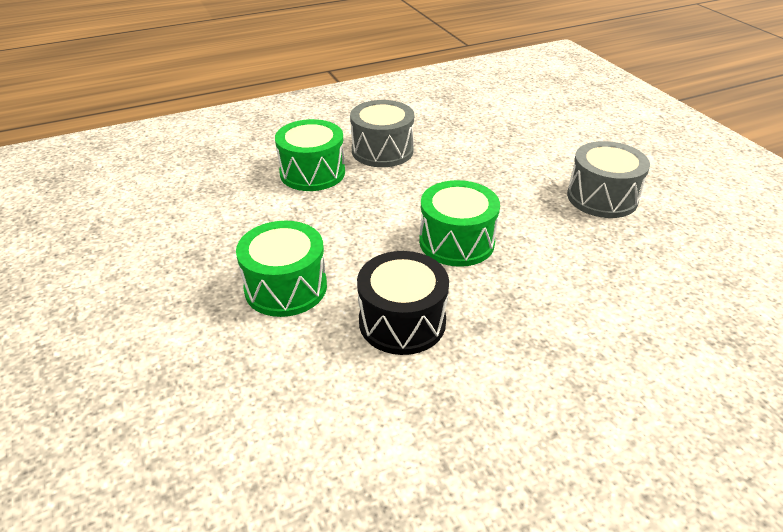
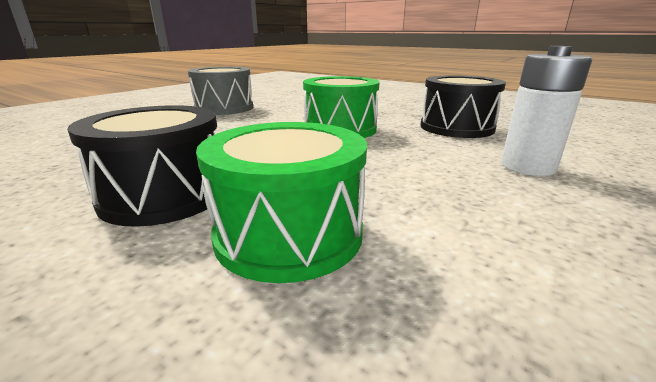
camera: 120 degrees left, 15 degrees down
(286, 287) = (527, 167): green drum -> white battery
(382, 151) = (164, 195): grey drum -> black drum

